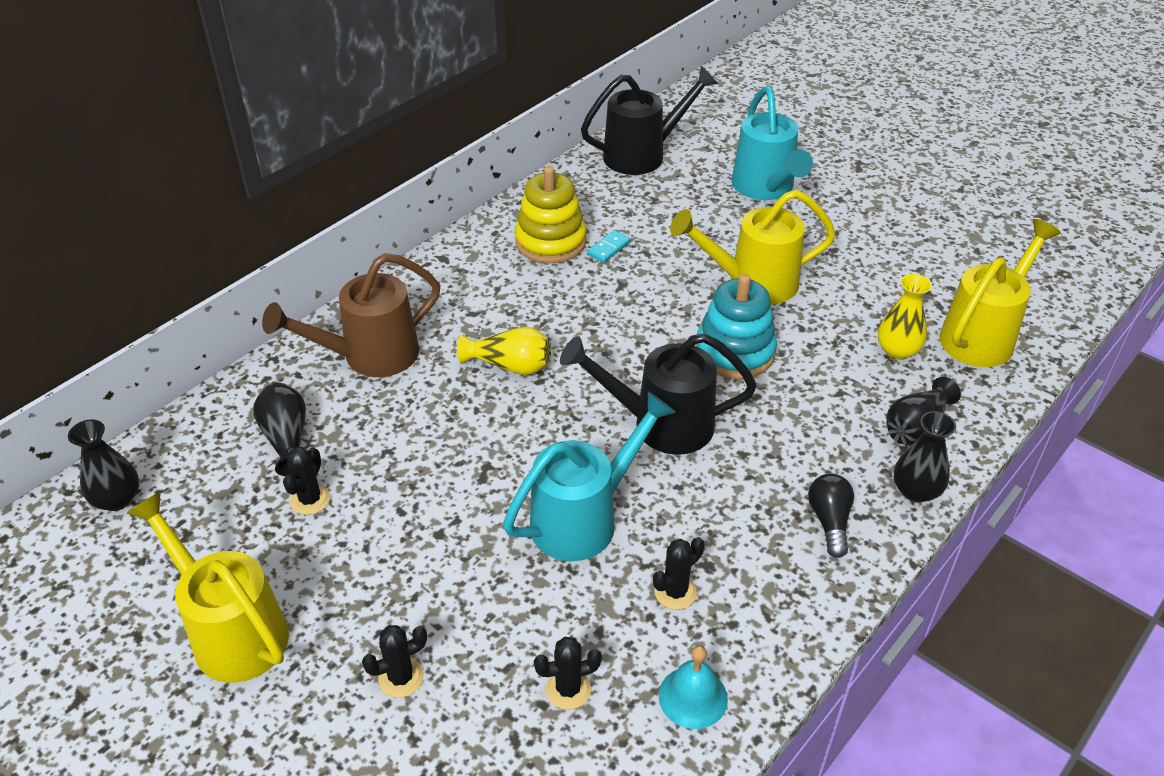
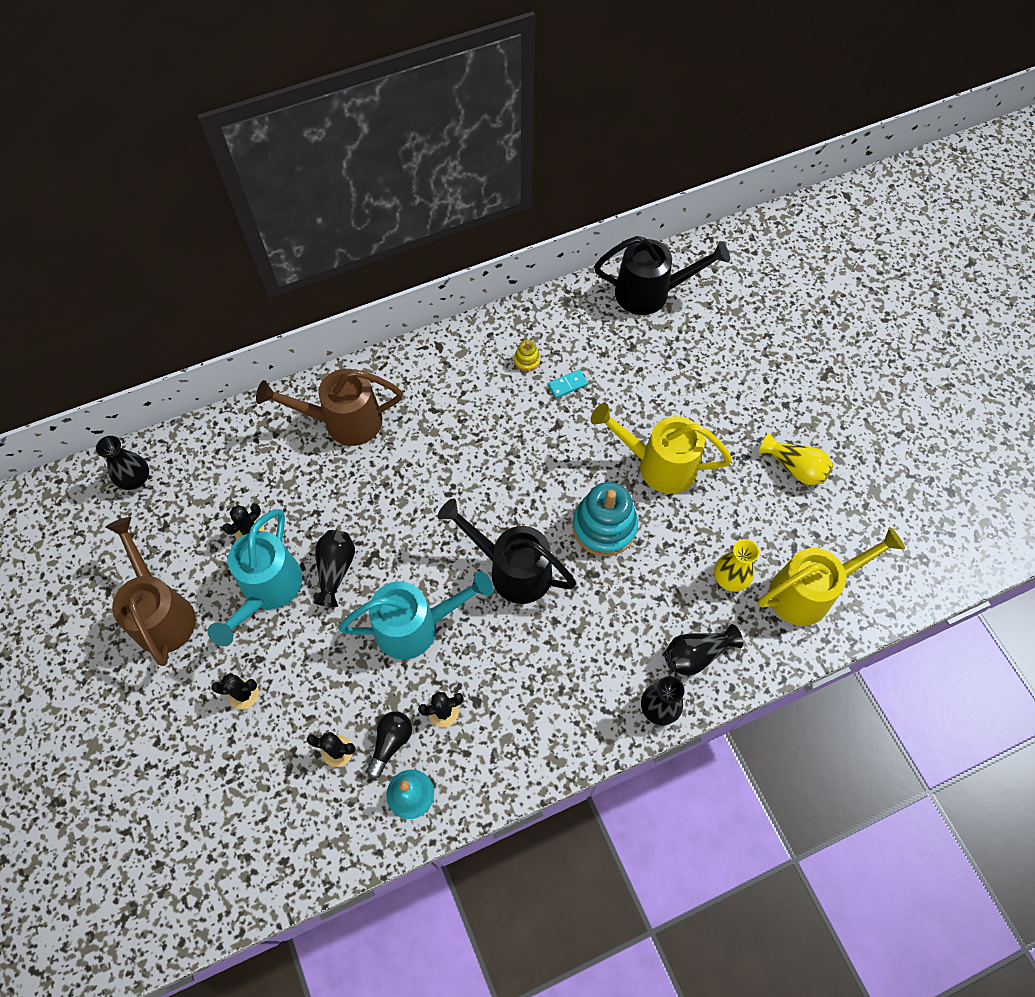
camera: 25 degrees right, 20 degrees up
(232, 631) = (162, 613): yellow watering can -> brown watering can
(286, 439) = (257, 473): black vase -> black vase (335, 570)
(510, 365) = (435, 471): yellow vase -> yellow vase (795, 467)
(550, 242) = (527, 360): yellow stacking toy -> yellow stacking toy, size x0.44
(765, 188) = (730, 369): turquoise watering can -> turquoise watering can (267, 590)
(829, 521) = (580, 705): black light bulb -> black light bulb (391, 743)

